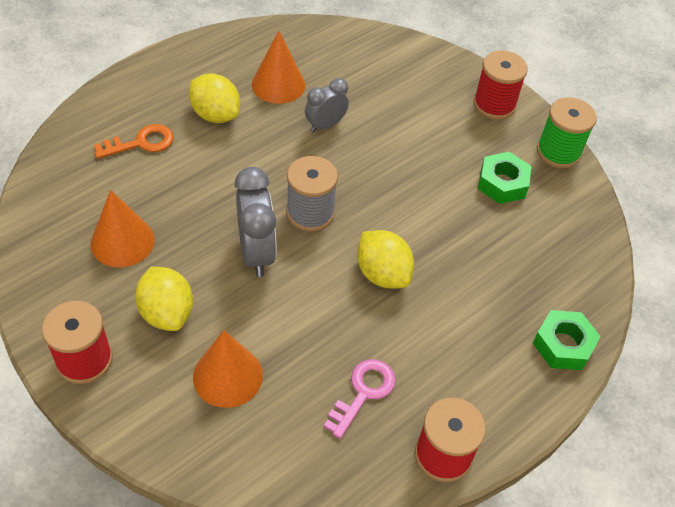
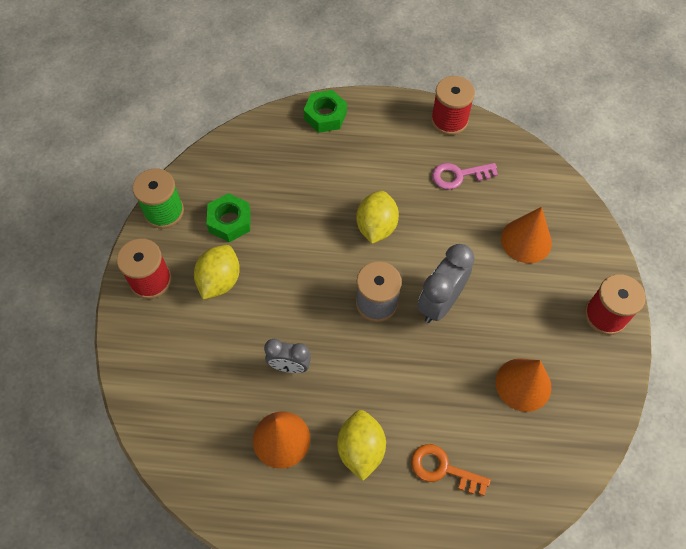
camera: 130 degrees left, 10 degrees up
(167, 313) = (532, 307): yellow lemon -> yellow lemon (219, 281)

